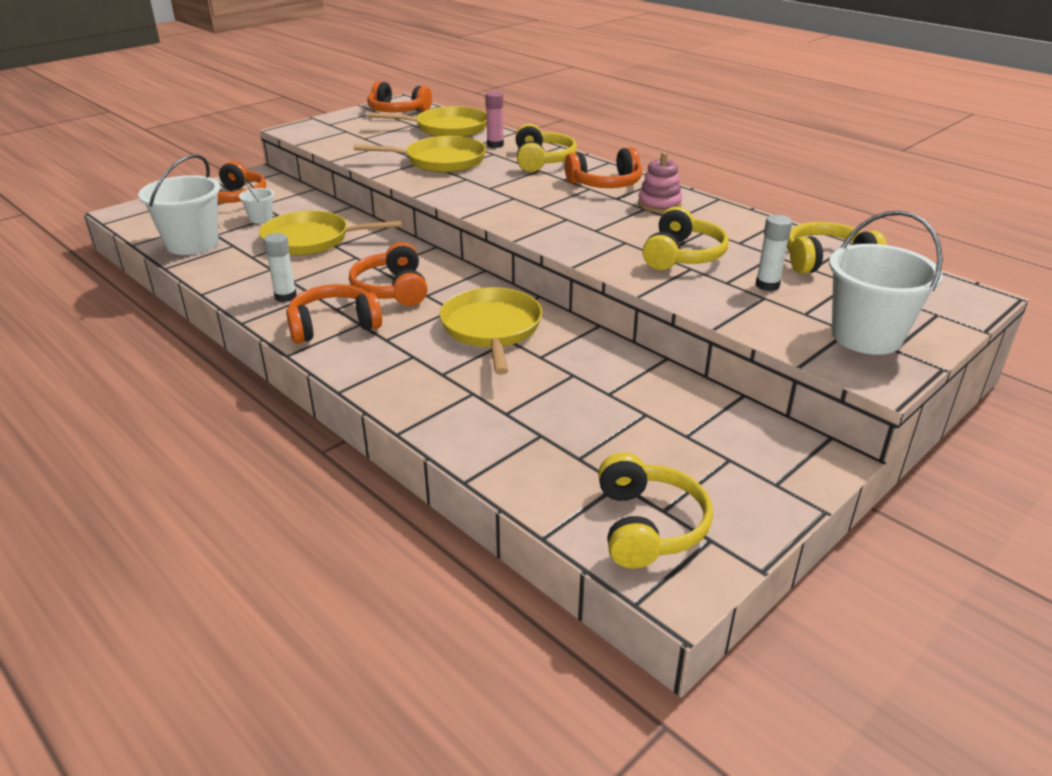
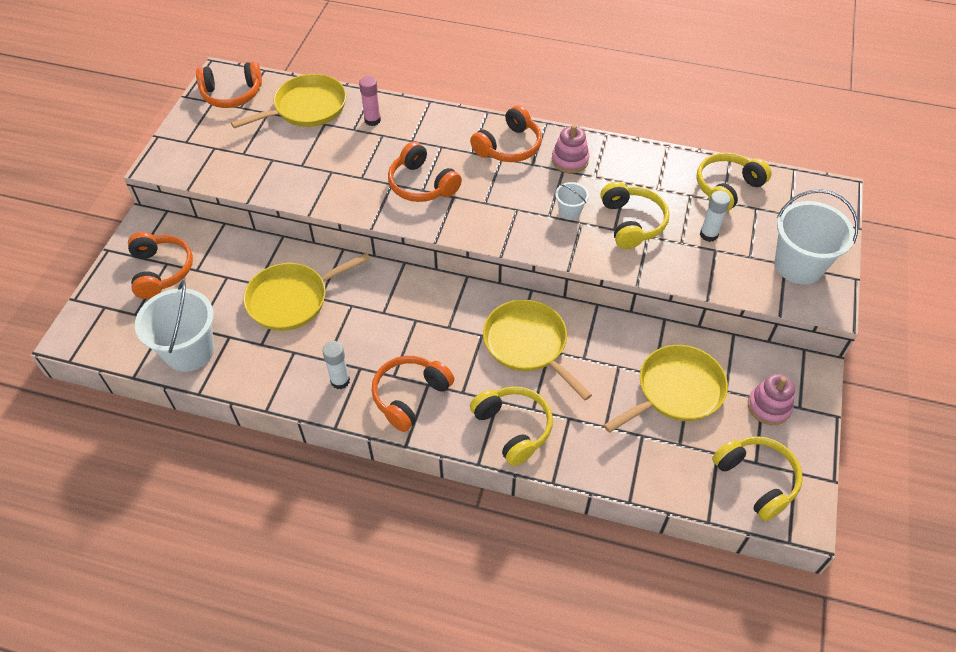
camera: 30 degrees left, 20 degrees up
(261, 218) = (217, 289): white bucket -> white bucket (569, 211)
(392, 289) = (416, 333): orange headphones -> orange headphones (422, 184)
(441, 161) = (347, 164): yellow pan -> yellow pan (676, 390)
(542, 160) = (432, 130): yellow headphones -> yellow headphones (513, 428)
(731, 468) = (769, 407): none -> pink stacking toy

